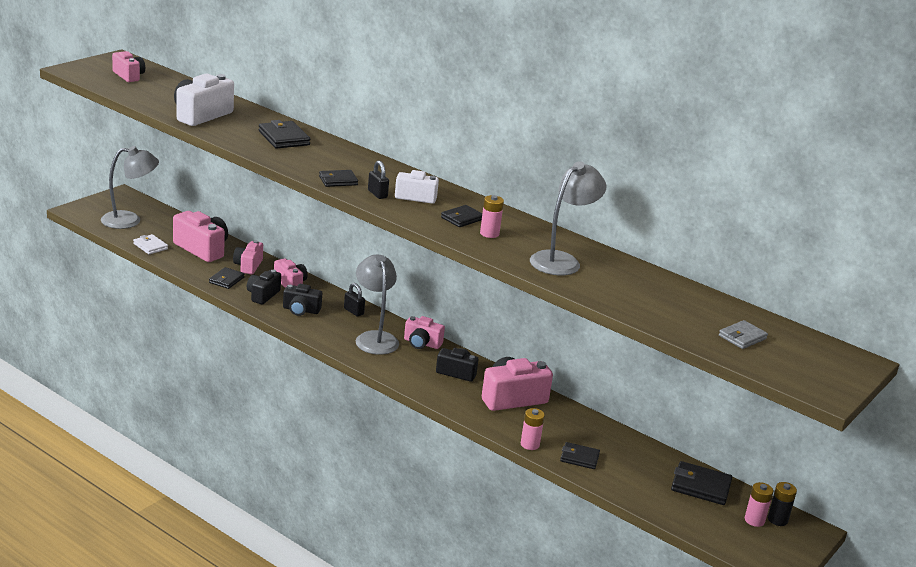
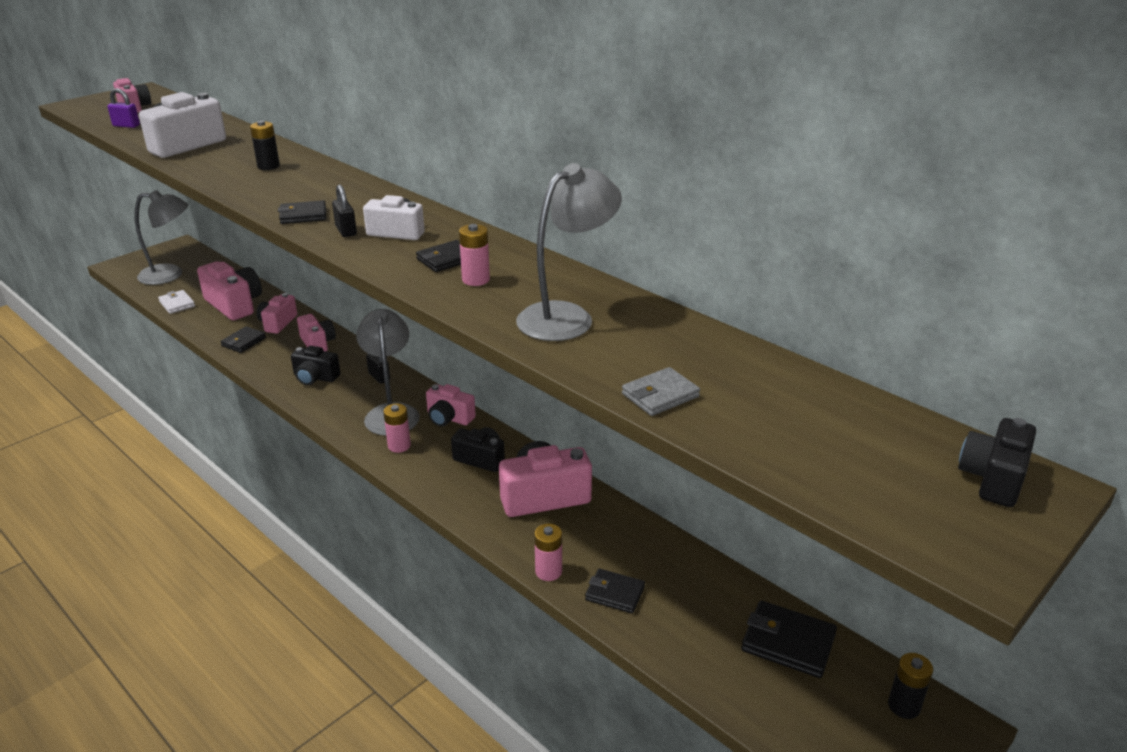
camera: 10 degrees right, 5 degrees up
(136, 93) = (126, 125): none -> purple padlock
(263, 295) = (278, 359): black camera -> black camera (993, 478)
(284, 138) = (268, 166): black wallet -> black battery
(742, 337) = (830, 443): grey wallet -> grey wallet (660, 395)
(754, 520) = (866, 707): pink battery -> pink battery (399, 446)

